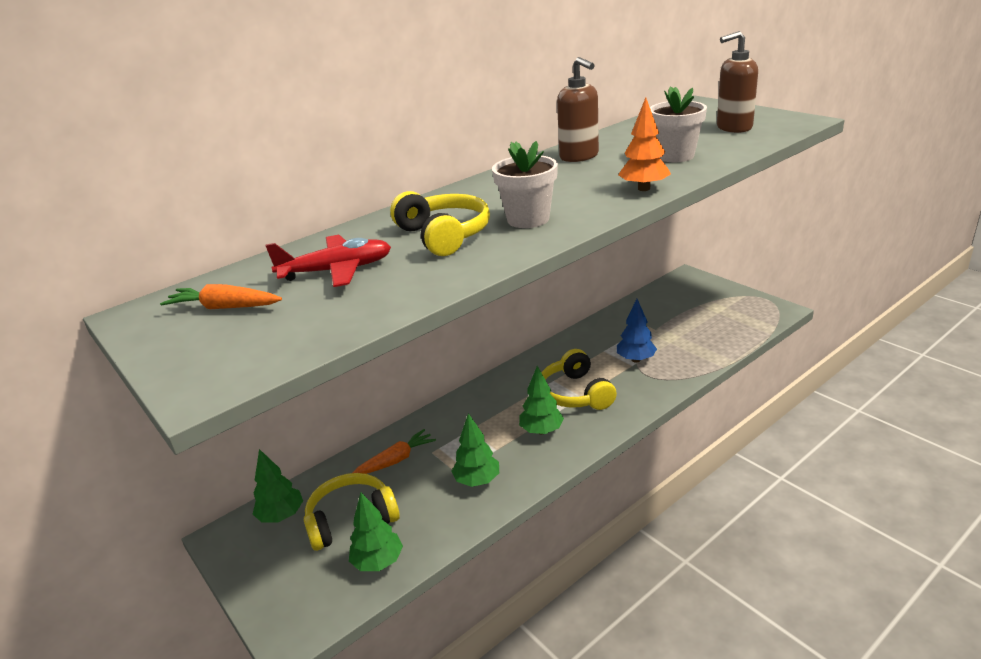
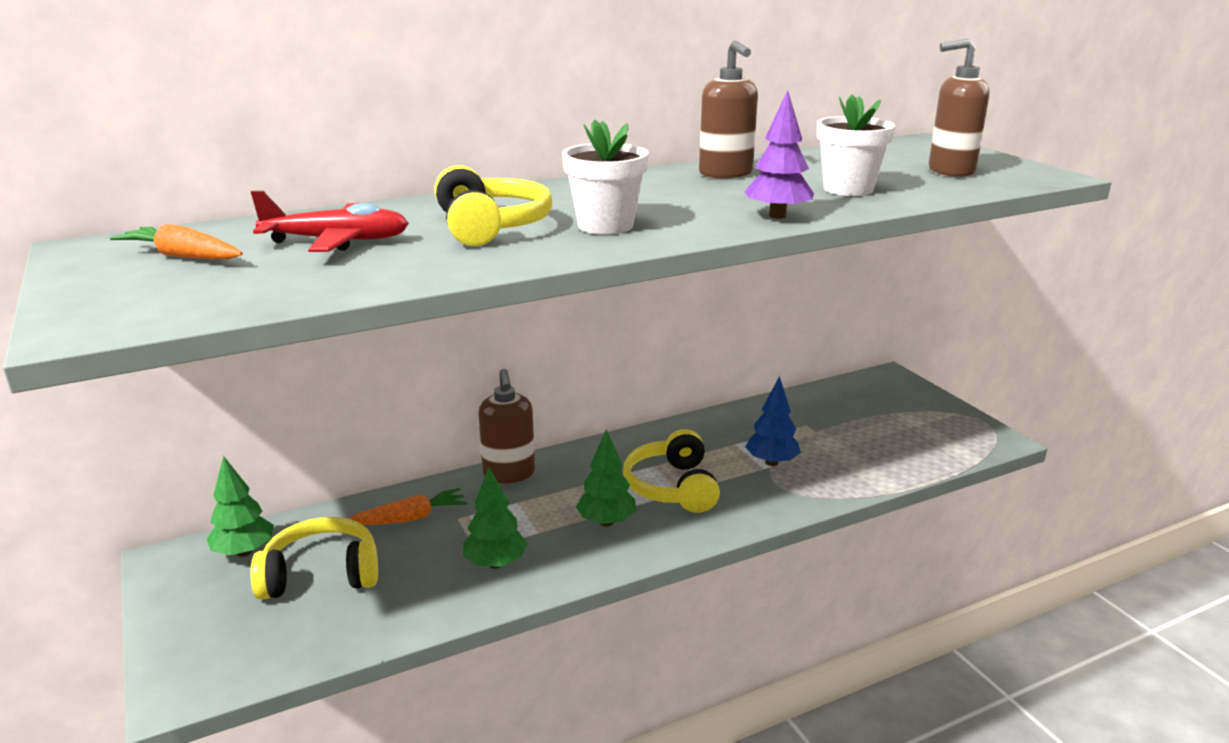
camera: 10 degrees right, 5 degrees down
(378, 562) = (325, 631): green tree -> none
(452, 409) = (509, 474): none -> brown soap dispenser
(644, 189) = (777, 216): orange tree -> purple tree

